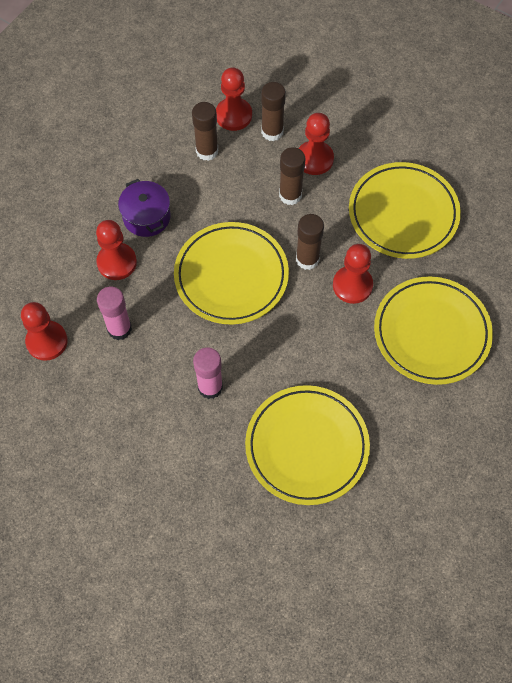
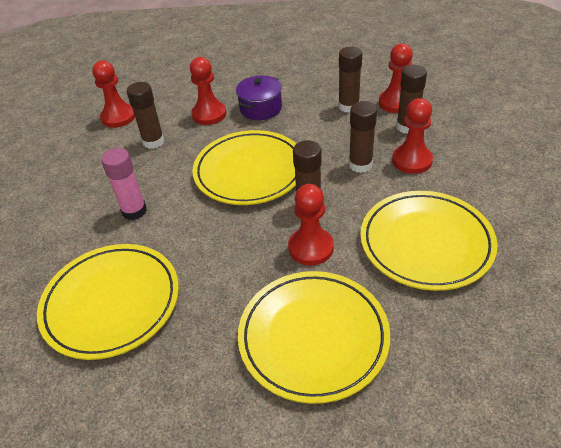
camera: 60 degrees right, 20 degrees down
(119, 329) = (153, 142): pink glue stick -> brown glue stick

